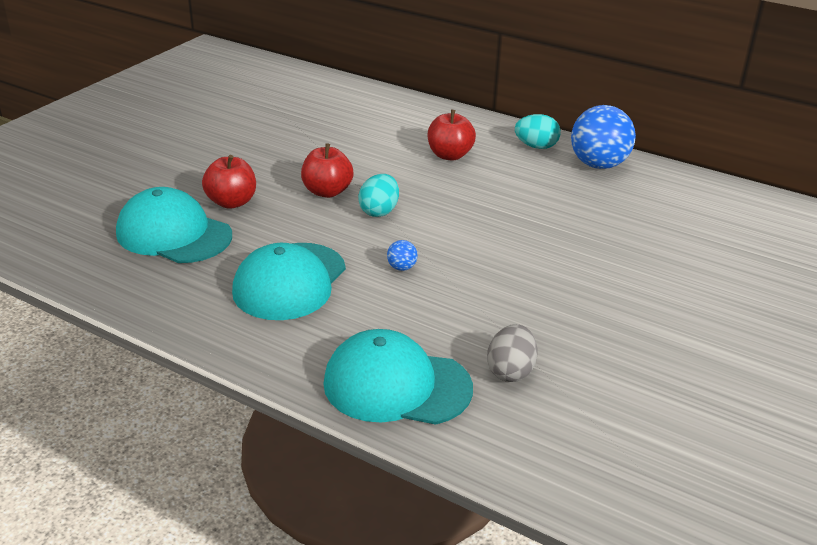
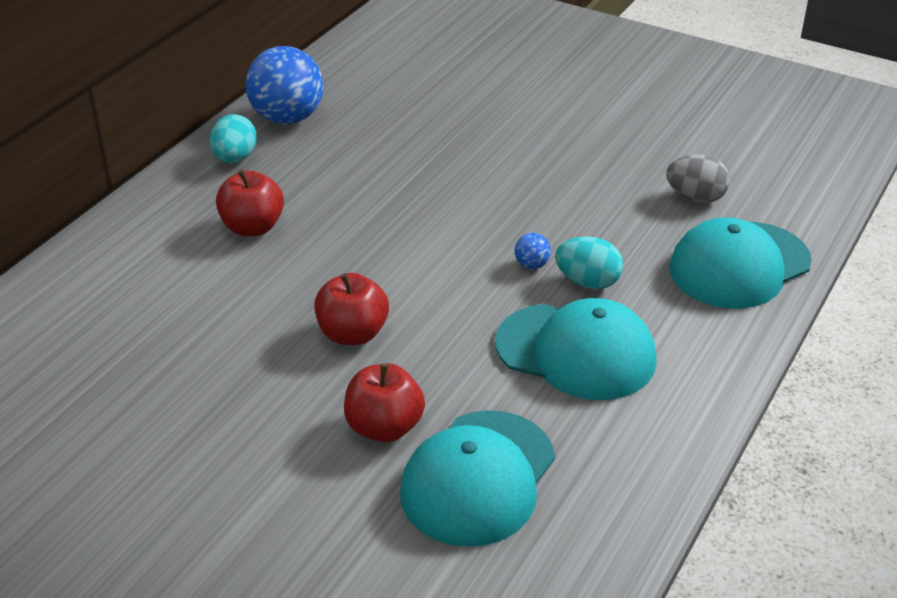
camera: 90 degrees left, 5 degrees up
(379, 211) = (404, 285): turquoise egg -> turquoise egg (587, 282)
(396, 385) = (739, 265): turquoise cap -> turquoise cap turned 45 degrees clockwise

